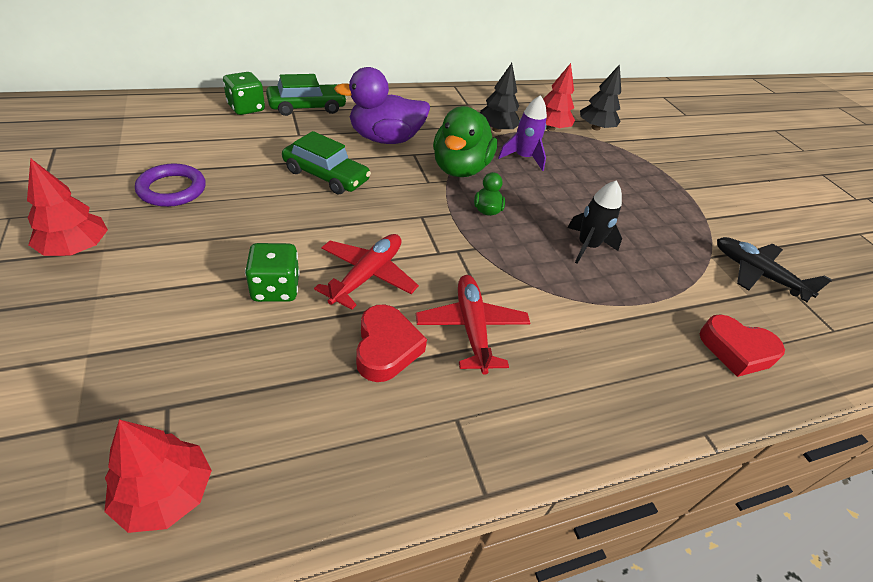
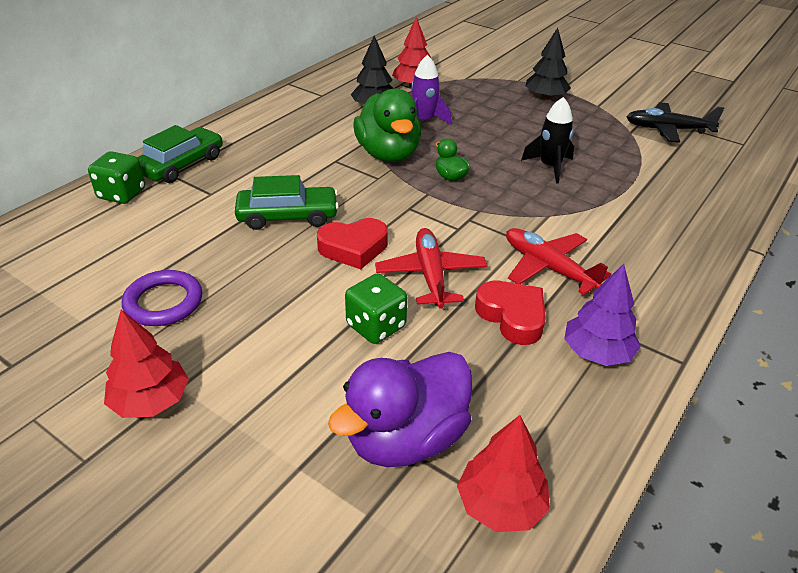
camera: 30 degrees left, 5 degrees down
(385, 139) = (294, 159): purple duck -> purple duck (406, 439)
(416, 427) = (597, 352): none -> purple tree
(595, 128) = (446, 70): black tree -> black tree (545, 97)
(736, 350) = (710, 187): red heart -> red heart (353, 248)

